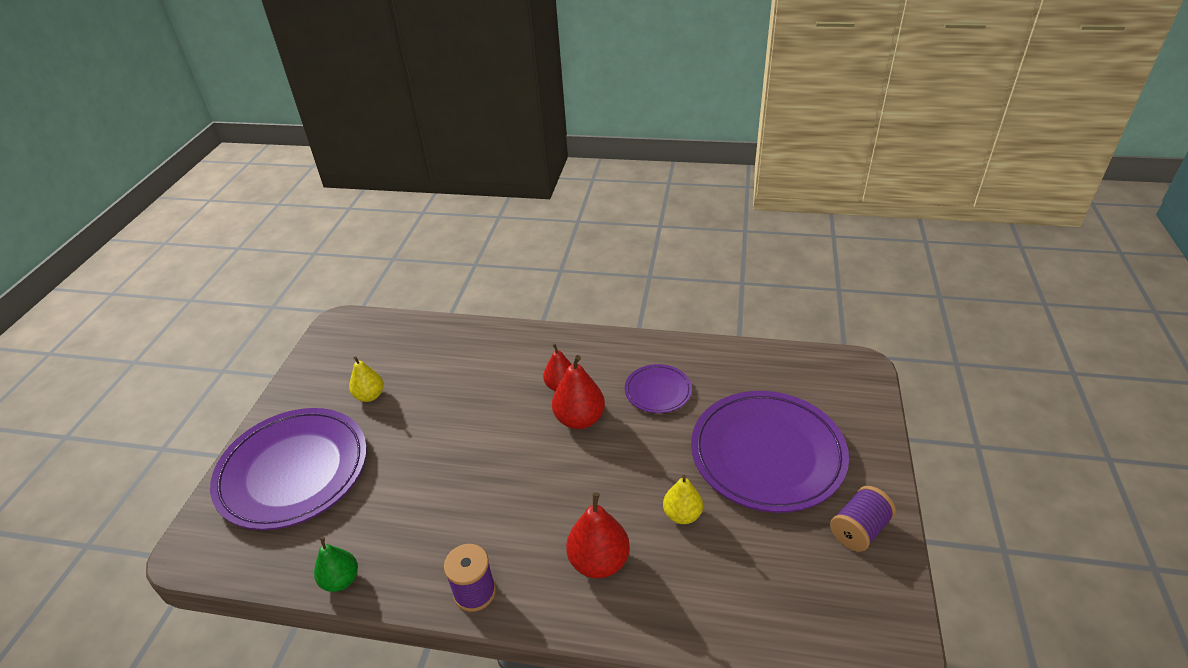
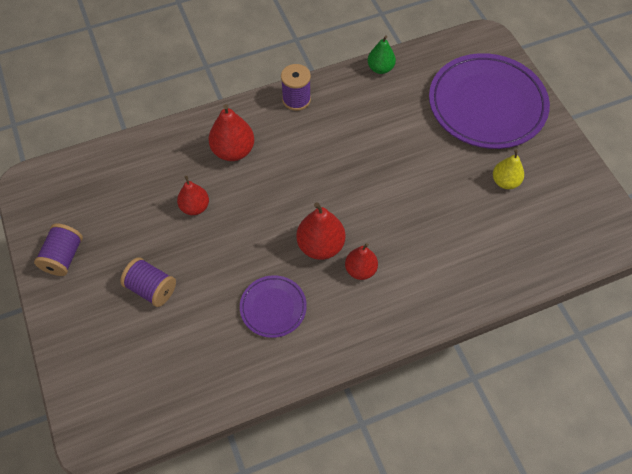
camera: 145 degrees right, 20 degrees up
(682, 514) = (195, 207): yellow pear -> red pear
(767, 454) = (151, 288): purple plate -> purple spool

